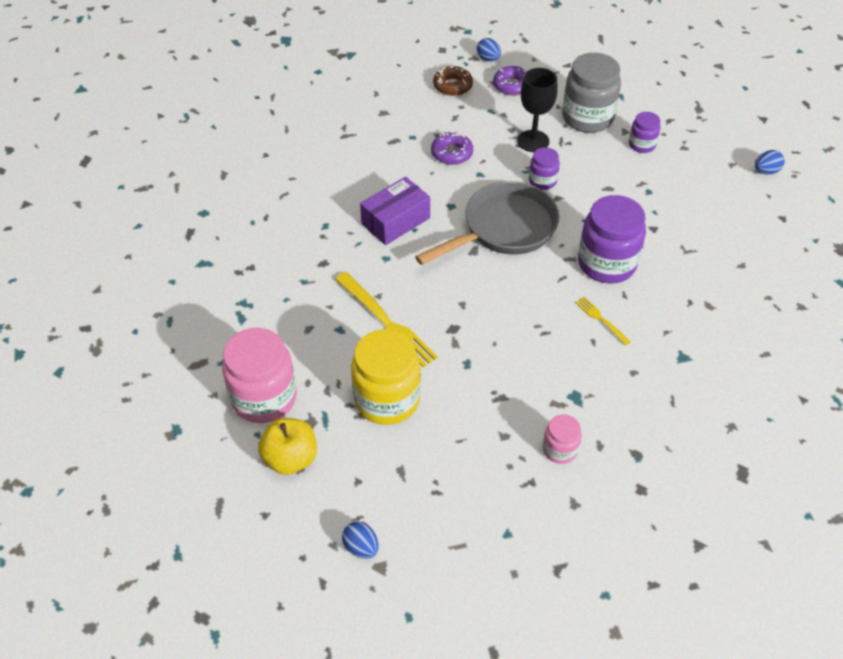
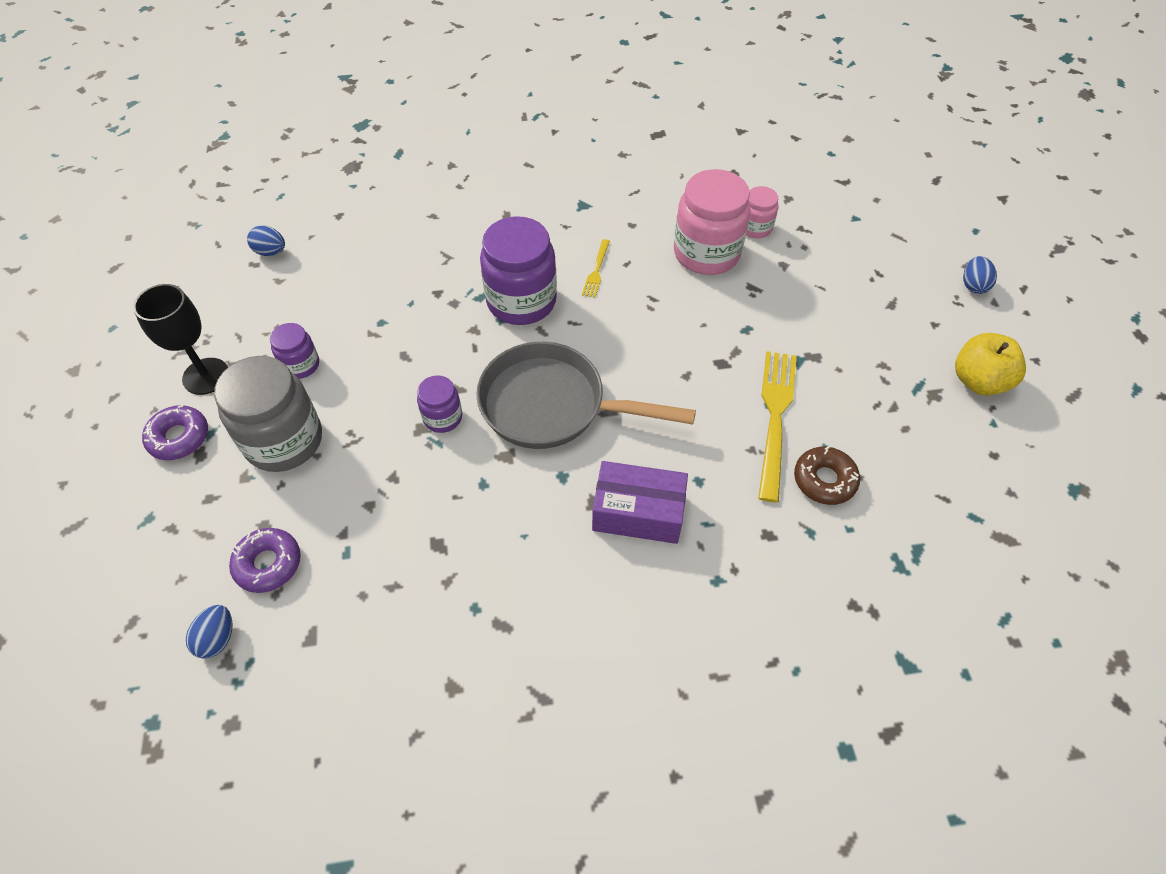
camera: 130 degrees left, 5 degrees up
(264, 398) = (961, 448): pink jar -> pink jar (706, 253)
(387, 399) = (847, 358): yellow jar -> none
(452, 86) = (321, 640): brown donut -> brown donut (824, 480)
(452, 153) = (470, 538): purple donut -> purple donut (179, 437)
(533, 141) = (375, 468): black goblet -> black goblet (206, 376)

